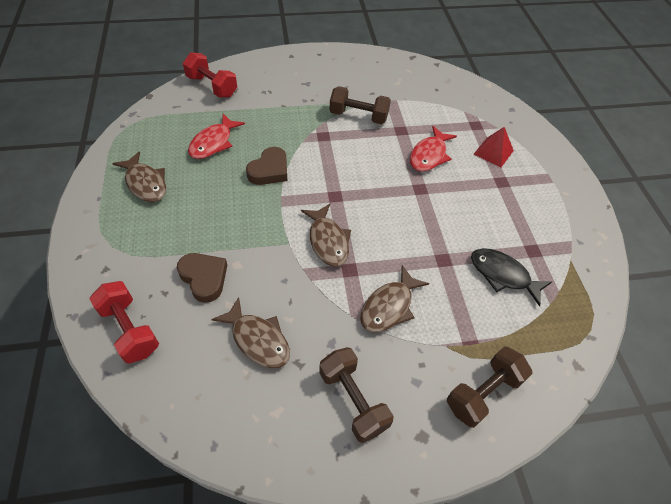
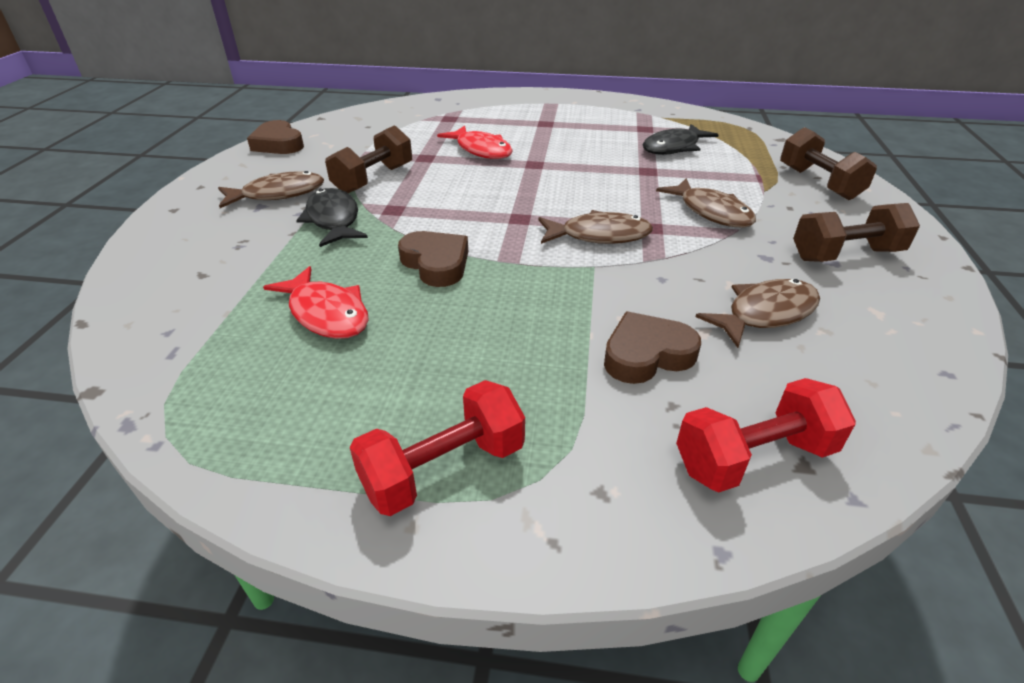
camera: 70 degrees left, 15 degrees down
(145, 183) = (380, 414): brown fish -> brown fish (278, 194)
(212, 86) = (160, 299): red dumbbell -> red dumbbell (444, 469)
(302, 116) = (333, 220): none -> black fish
(386, 61) = (278, 144): none -> brown heart
(493, 152) = (498, 119): red pyramid -> none

